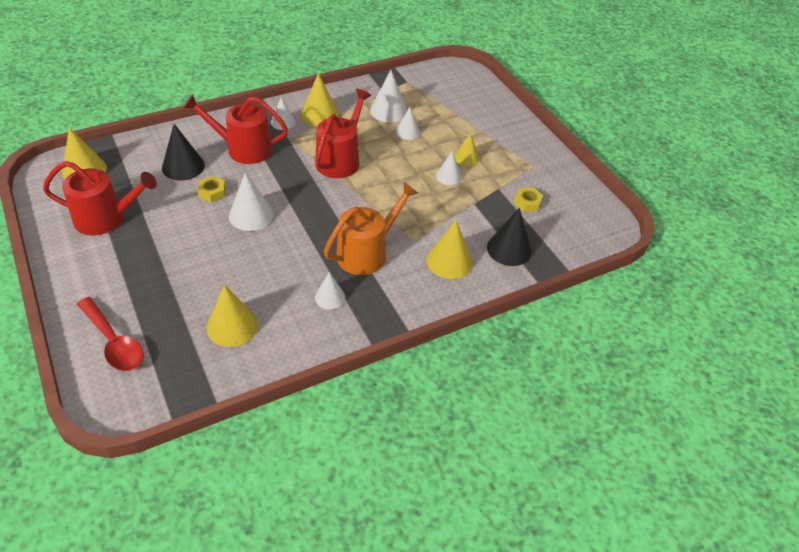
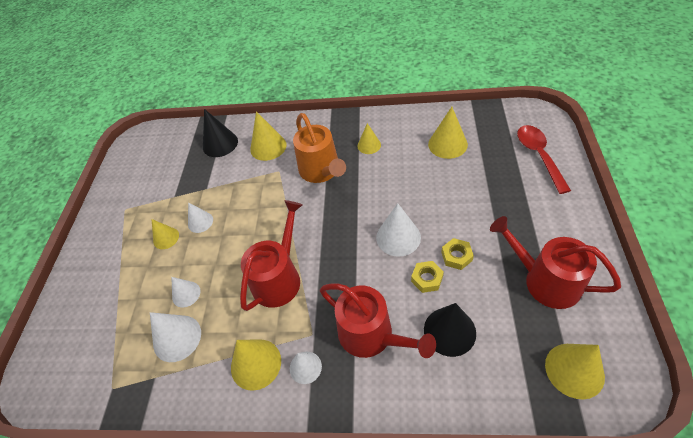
camera: 140 degrees left, 5 degrees up
(330, 297) = (369, 145): white cone -> yellow cone
(340, 160) = (279, 278): red watering can -> red watering can turned 150 degrees clockwise
(366, 253) = (321, 171): orange watering can -> orange watering can turned 105 degrees counterclockwise
(527, 203) = (168, 176): yellow nut -> yellow nut (456, 256)

